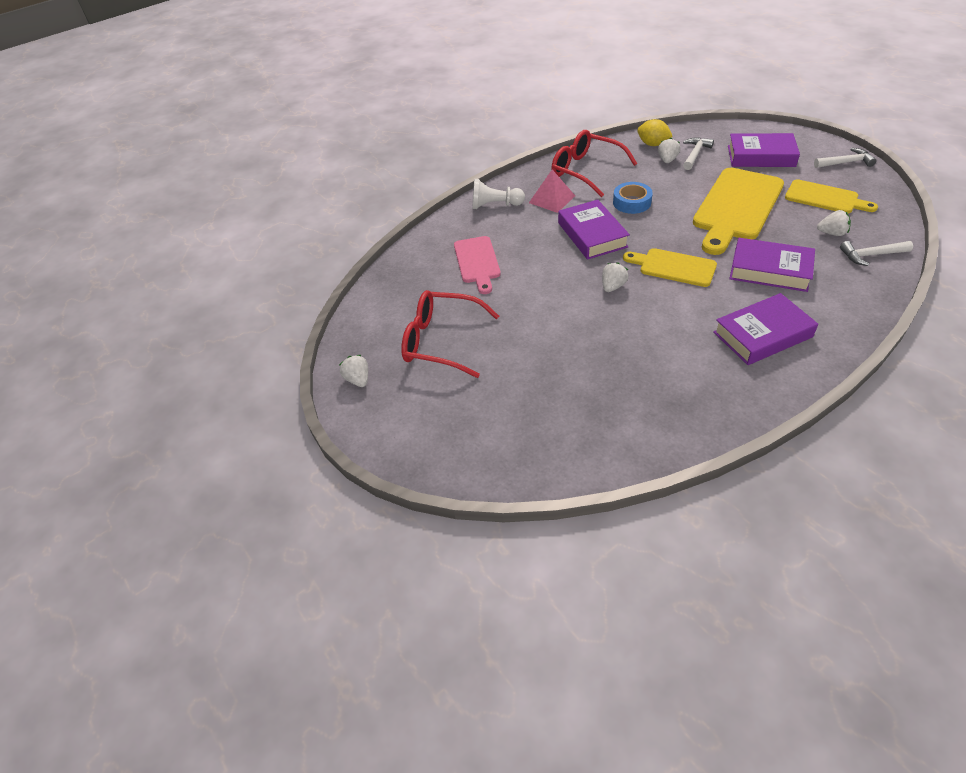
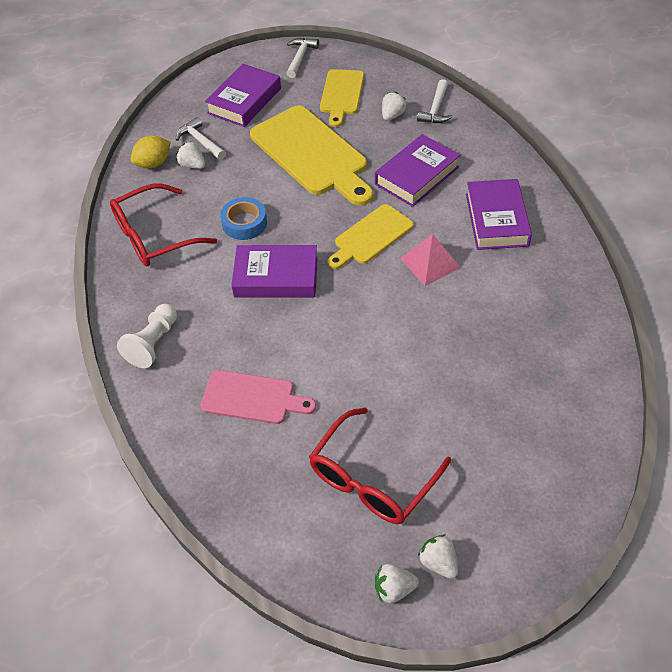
camera: 70 degrees left, 5 degrees up
(552, 199) = (184, 286): pink pyramid -> pink pyramid (430, 263)
(613, 286) = (371, 294): white strawberry -> white strawberry (438, 562)
(825, 198) = (341, 95): yellow cutting board -> yellow cutting board turned 135 degrees clockwise

